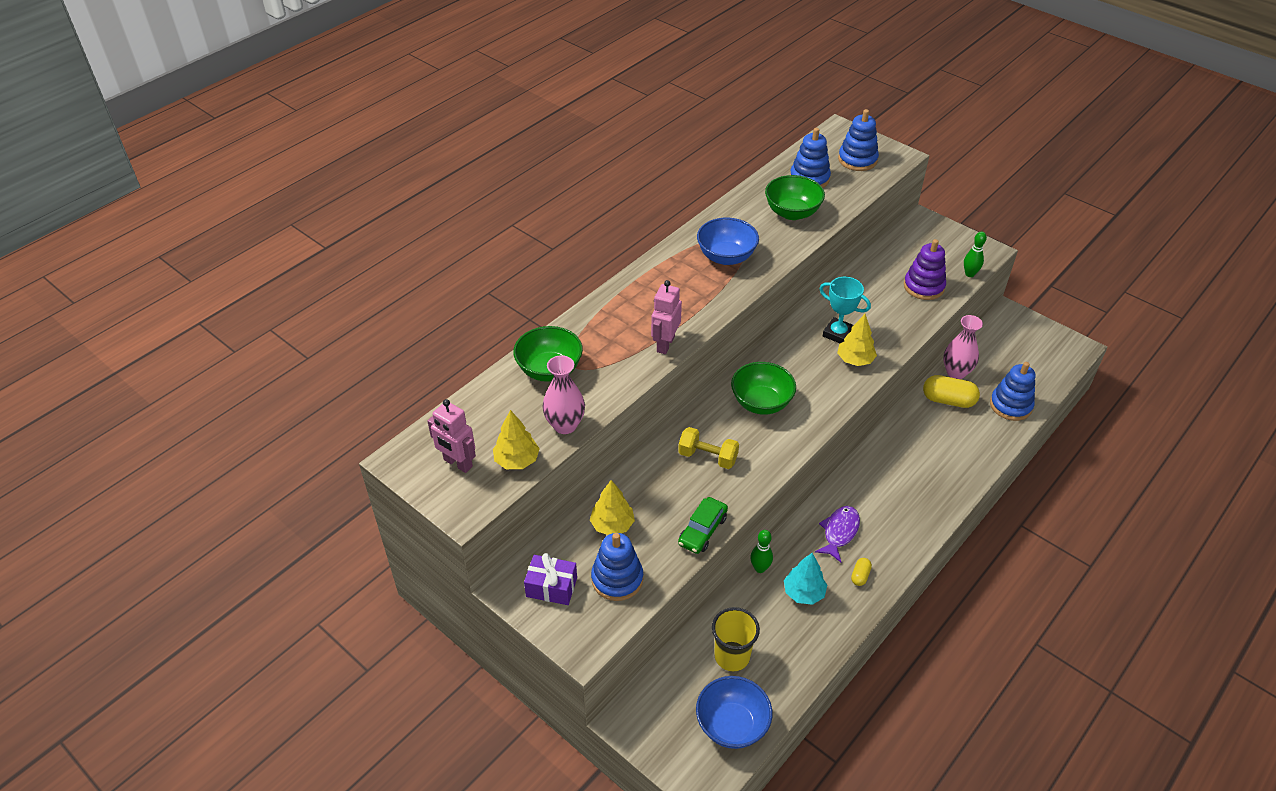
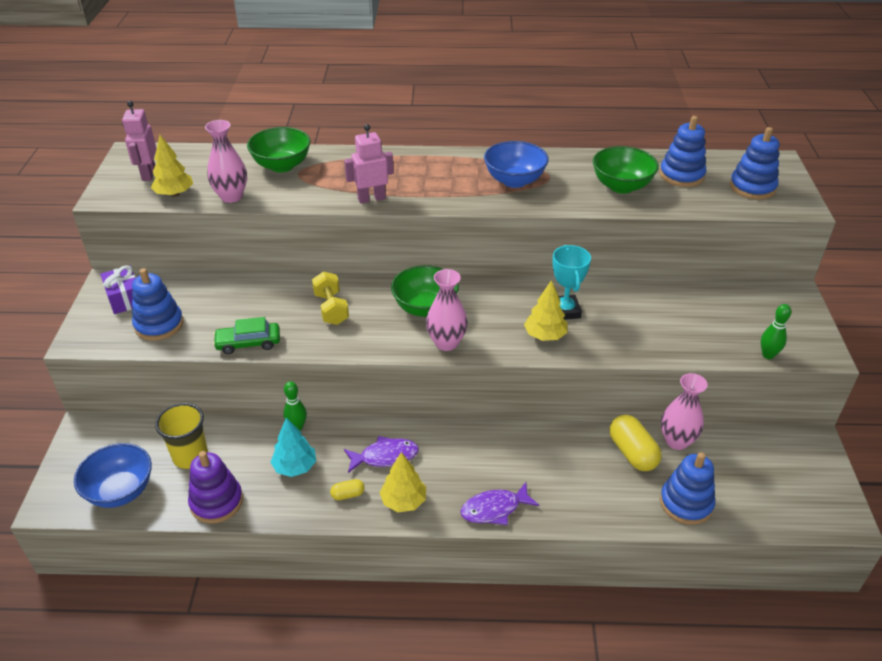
camera: 50 degrees right, 5 degrees down
(612, 525) = (211, 297): yellow tree -> yellow tree (403, 501)
(814, 415) = (446, 343): none -> pink vase
(923, 287) = (703, 333): purple stacking toy -> purple stacking toy (216, 502)
(940, 502) = (494, 509): none -> purple fish

